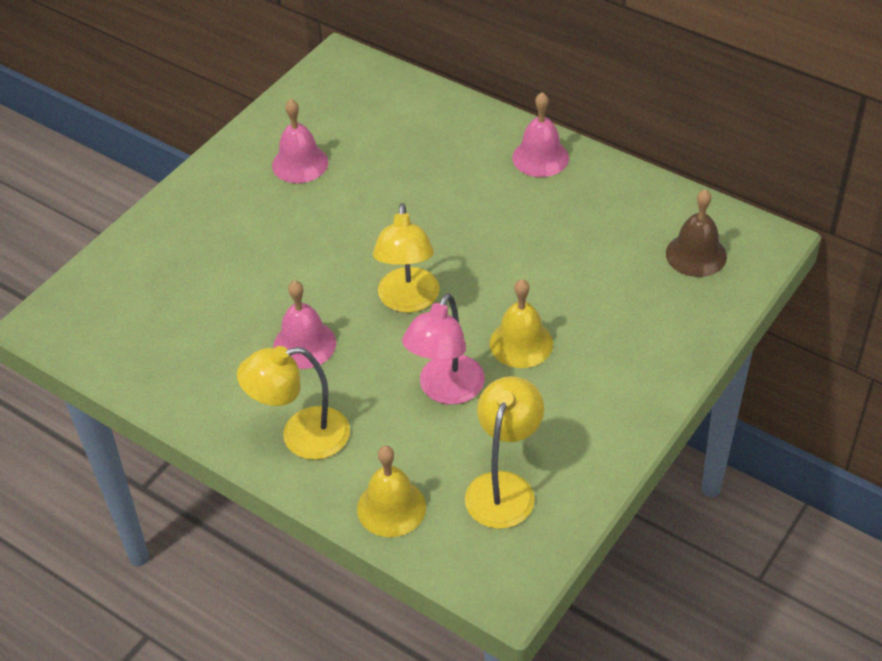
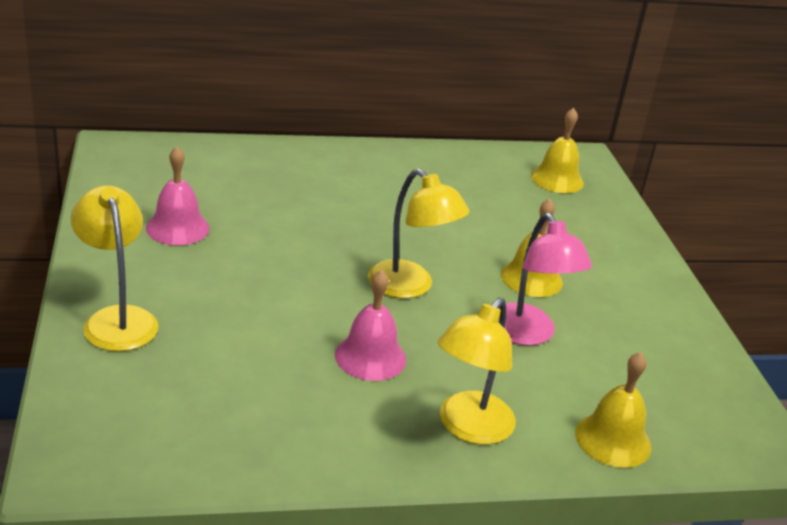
camera: 50 degrees left, 15 degrees down
(504, 487) = (662, 378): yellow lamp -> yellow lamp (117, 319)
(540, 157) = (372, 159): pink bell -> none
(696, 254) = (557, 179): brown bell -> yellow bell

